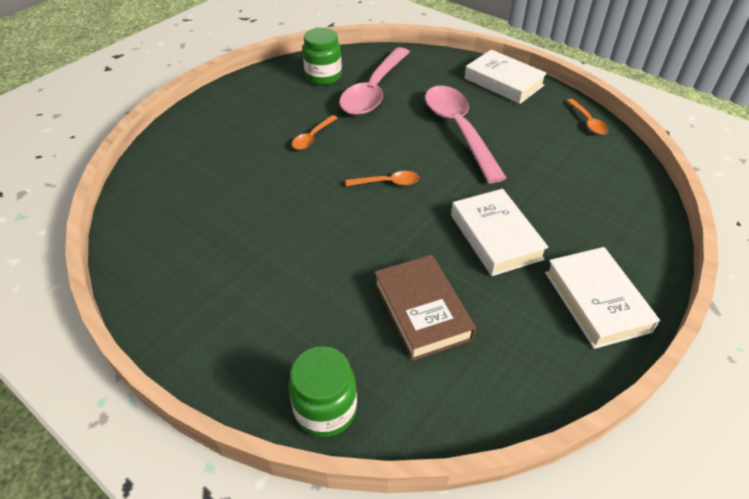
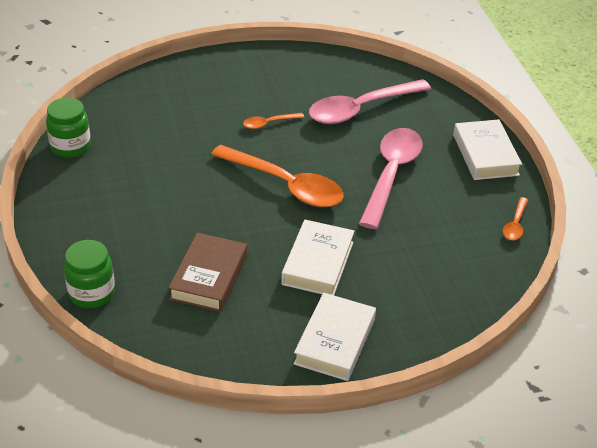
camera: 35 degrees right, 5 degrees down
(323, 76) = (333, 77): green jar -> green jar (70, 146)
(387, 183) = (285, 185): orange spoon -> orange spoon, size x2.23

